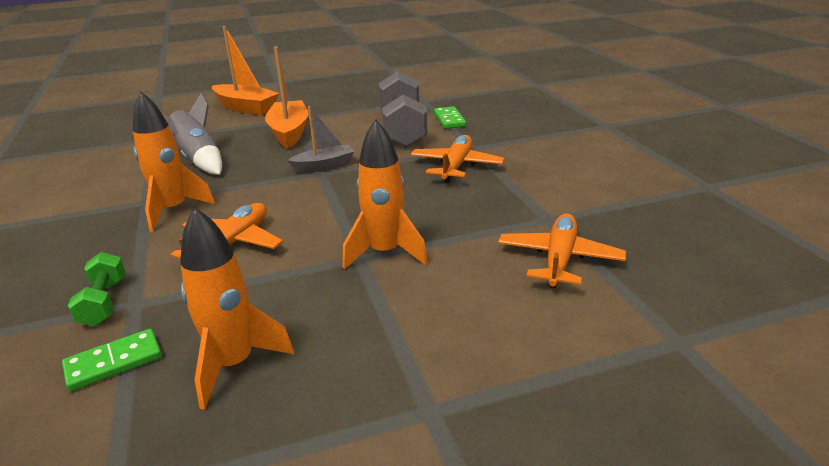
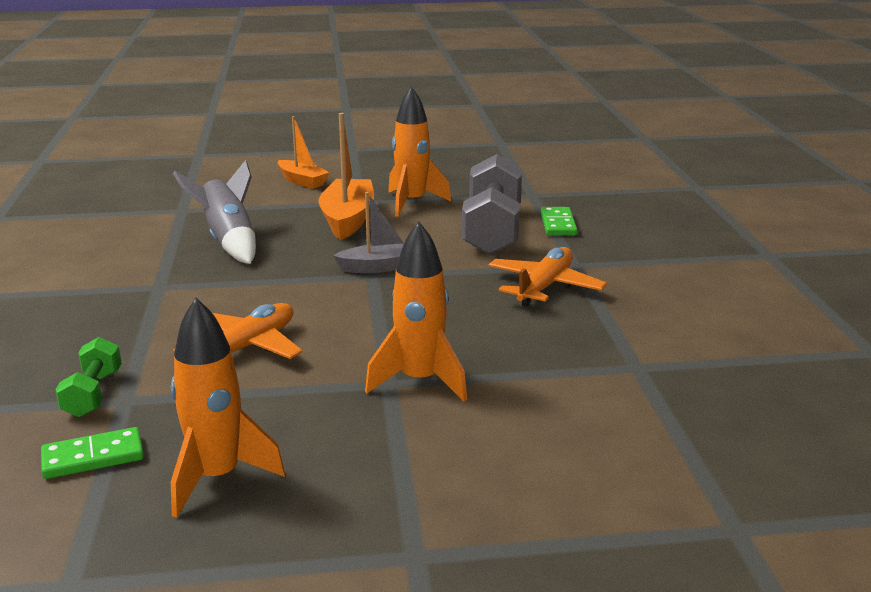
camera: 10 degrees right, 5 degrees down
(173, 210) = (187, 301): orange rocket -> orange rocket (412, 203)
(246, 108) = (302, 181): orange boat -> orange boat, size x0.64
(559, 259) = (630, 416): orange plane -> none

